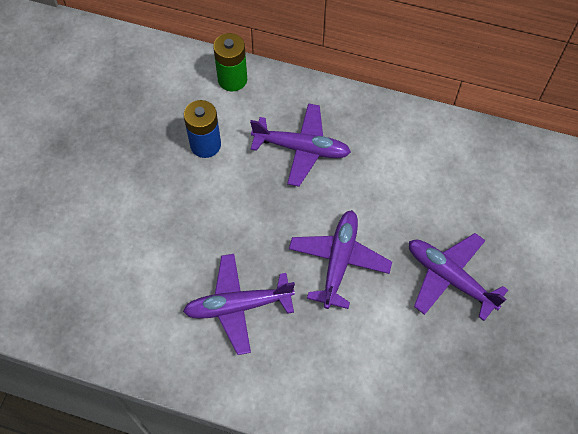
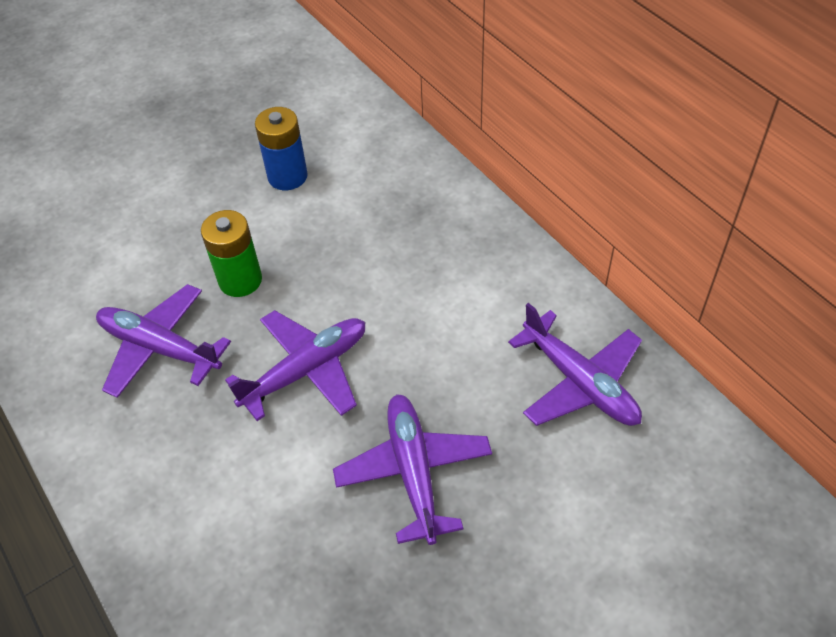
camera: 40 degrees right, 10 degrees down
(232, 79) = (376, 130): green battery -> green battery (240, 280)
(302, 148) = (381, 234): purple plane -> purple plane (580, 382)

